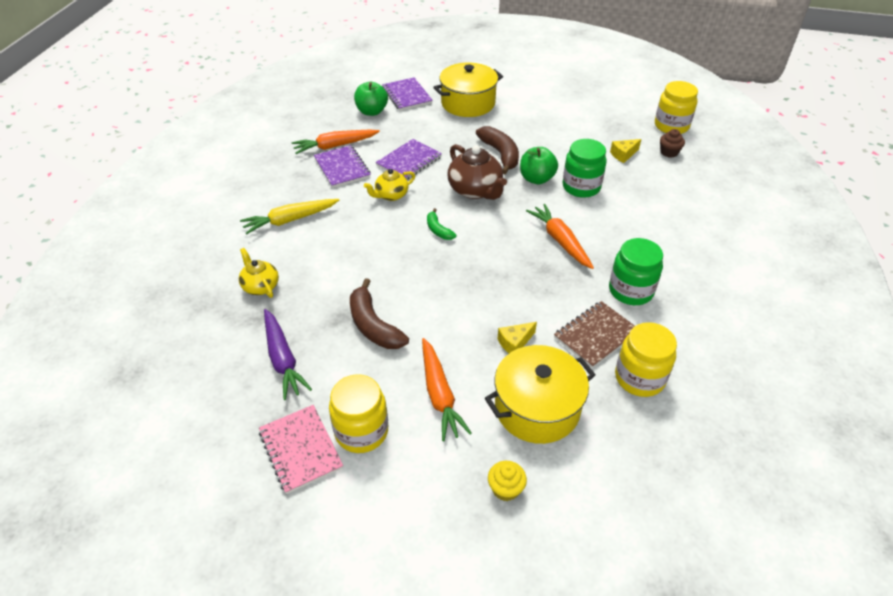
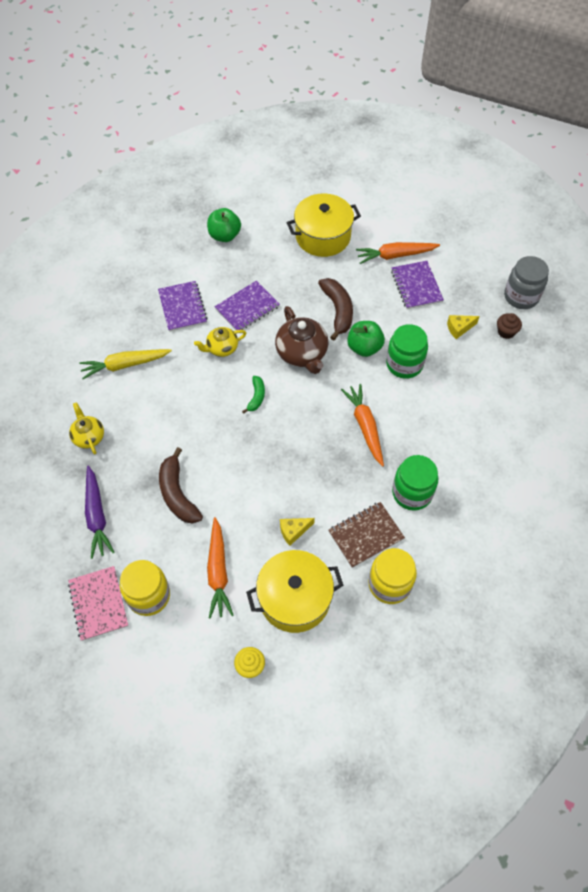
camera: 10 degrees right, 15 degrees up
(335, 146) = (181, 277): orange carrot -> orange carrot (395, 255)
(406, 96) = (264, 217): purple notebook -> purple notebook (416, 286)
(438, 230) = (256, 397): green banana -> green banana turned 150 degrees counterclockwise
(671, 126) = (521, 296): yellow jar -> grey jar

